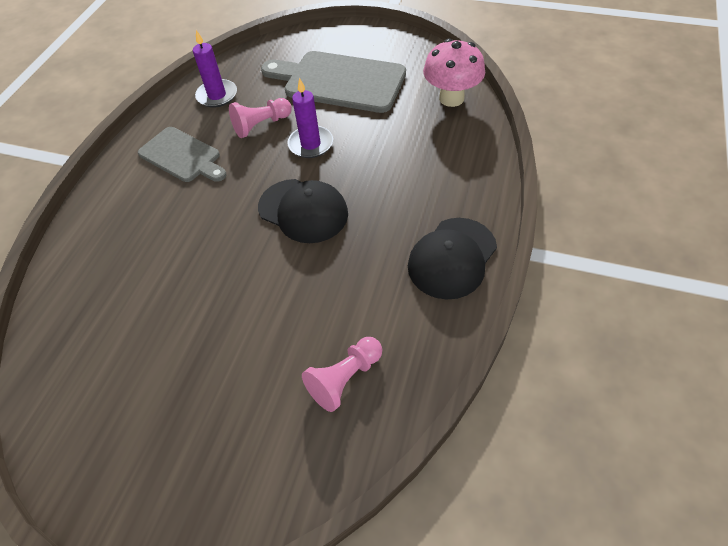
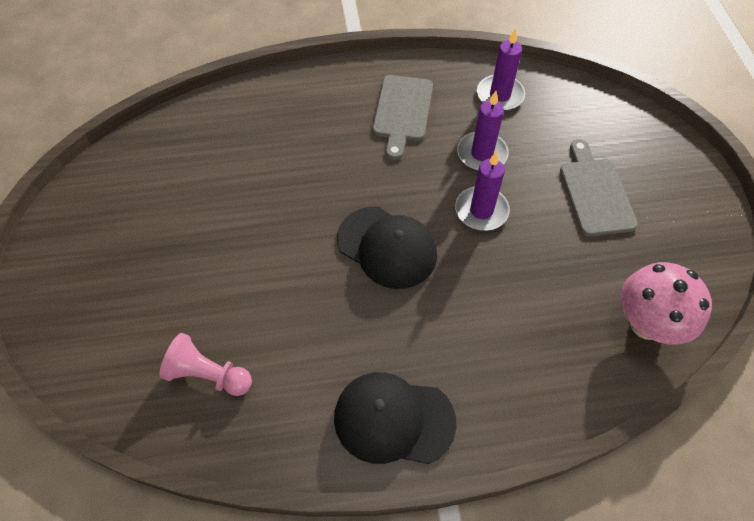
camera: 60 degrees right, 5 degrees up
(261, 125) = (482, 154): pink pawn -> purple candle
(303, 211) = (387, 247): black cap -> black cap turned 60 degrees counterclockwise
(339, 81) = (595, 193): grey cutting board -> grey cutting board, size x0.62

